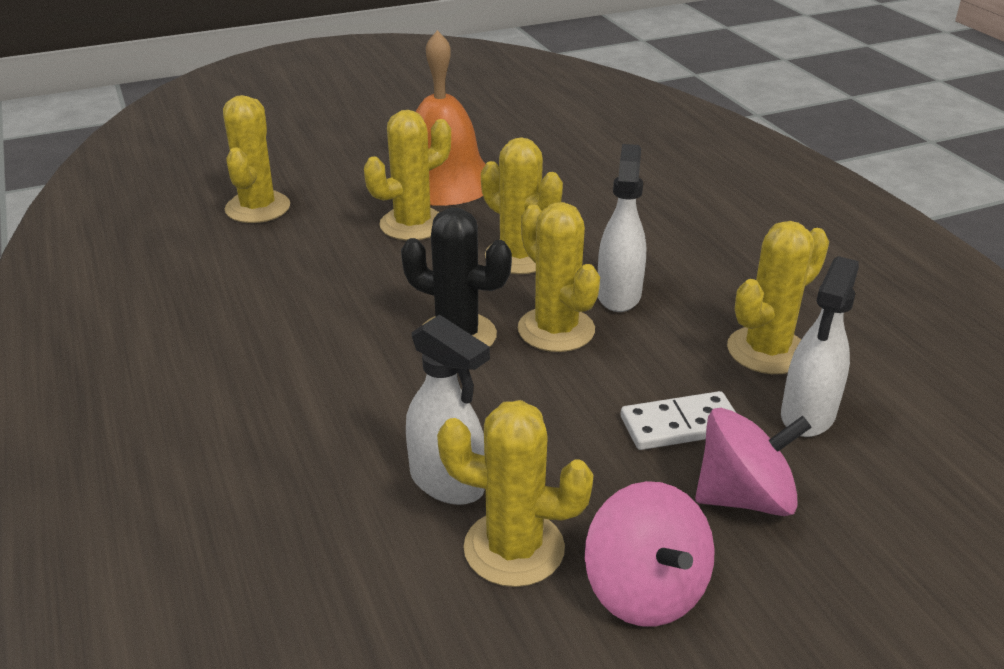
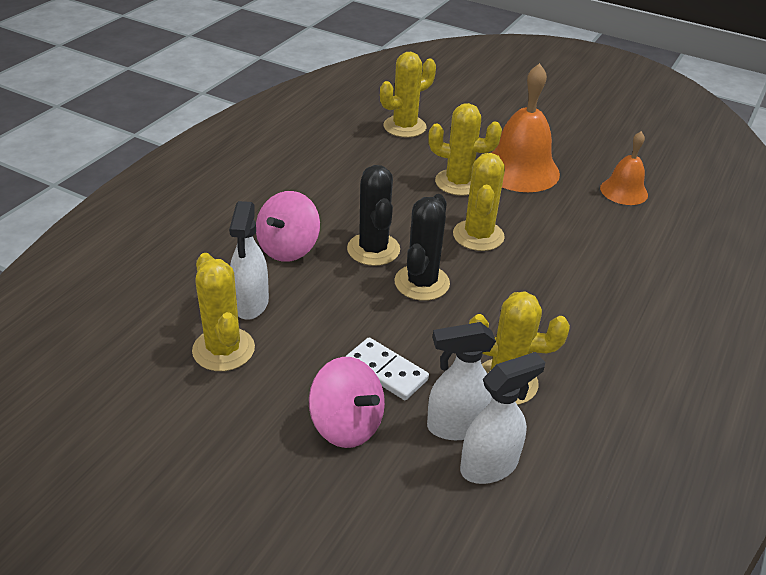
camera: 50 degrees right, 5 degrees up
(553, 147) = (624, 191): none -> orange bell
(556, 330) = (422, 283): yellow cactus -> black cactus
(619, 294) = (488, 292): white spray bottle -> white spray bottle (489, 465)
(645, 590) = (234, 412): pink spinning top -> pink spinning top (288, 248)

